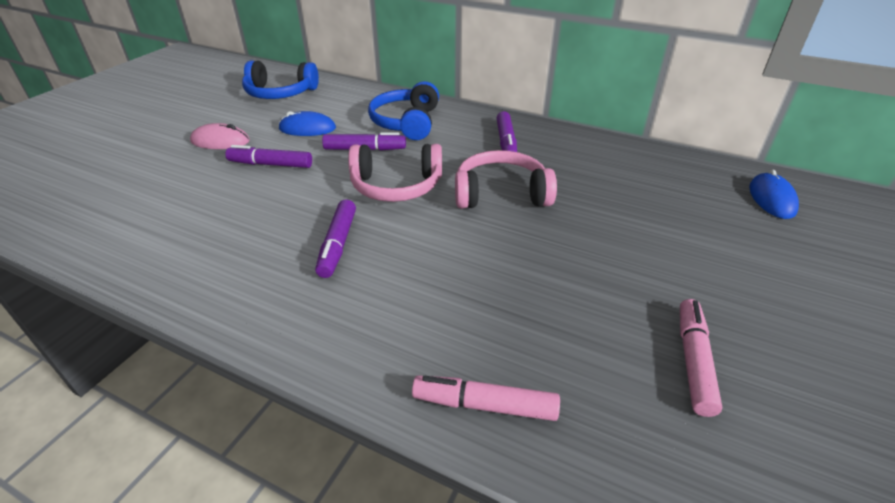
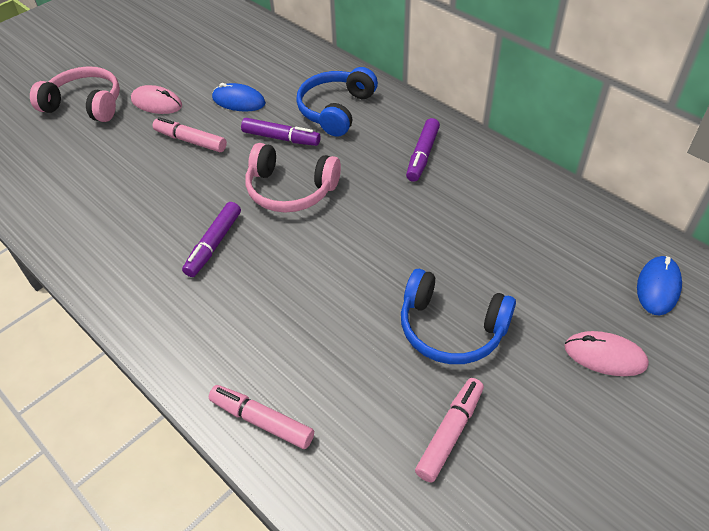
camera: 20 degrees right, 10 degrees up
(271, 164) = (190, 141): purple marker -> pink marker
(280, 93) = (230, 47): blue headphones -> blue headphones (451, 328)
(501, 193) = (382, 220): pink headphones -> pink headphones (85, 105)
(775, 258) = (605, 356): none -> pink mouse

